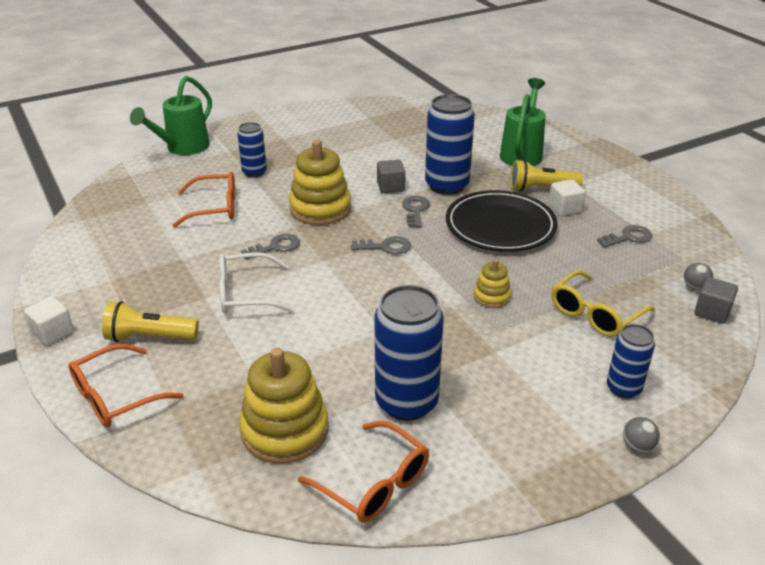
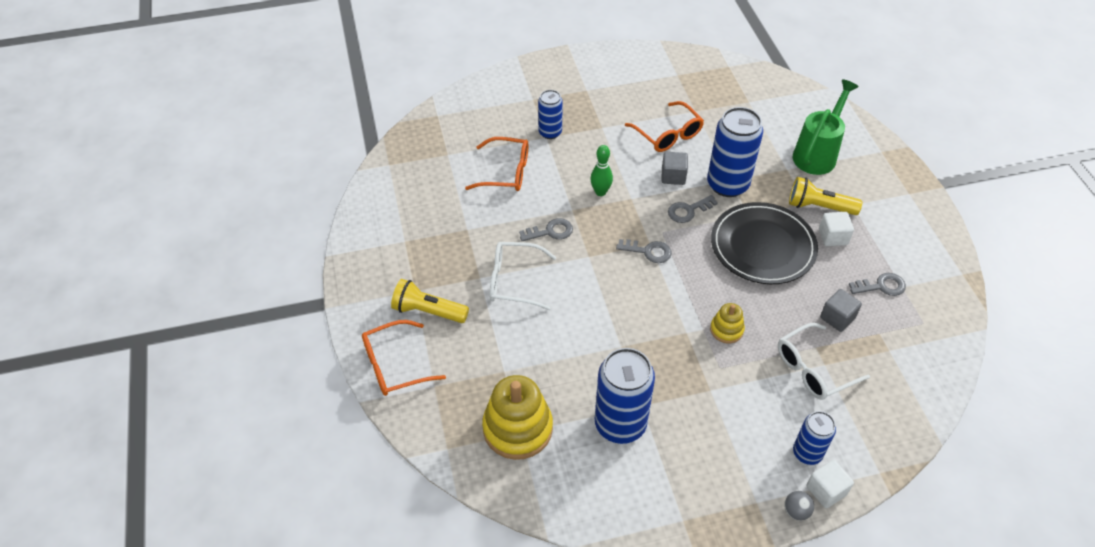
camera: 15 degrees right, 15 degrees up
(53, 333) = (353, 290): white cube -> white cube (826, 490)
(183, 148) = (490, 87): green watering can -> none
(320, 209) = (600, 192): yellow stacking toy -> green bowling pin
(373, 483) = (574, 492): orange glasses -> orange glasses (667, 134)
(415, 210) = (688, 211): grey key -> grey key turned 135 degrees counterclockwise
(595, 313) = (814, 369): yellow glasses -> white glasses
(695, 287) = (920, 359): grey ball -> none
(712, 312) = (923, 391): grey cube -> grey cube (837, 318)

